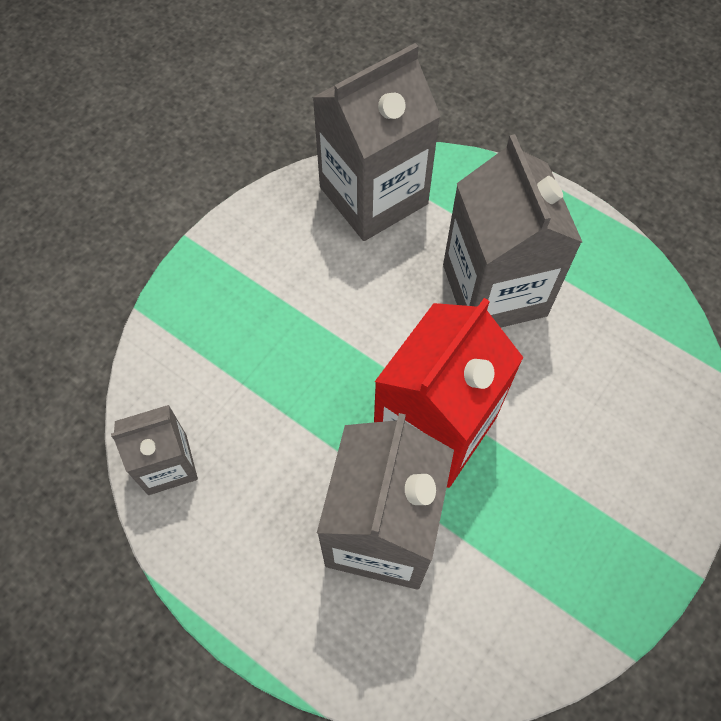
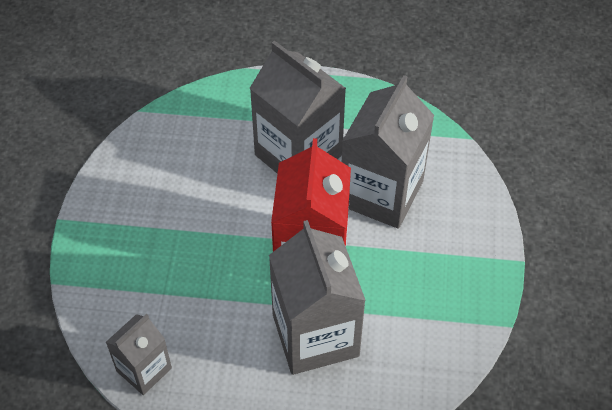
camera: 30 degrees left, 10 degrees down
(373, 195) = (179, 132): grey carton -> grey carton (381, 193)

